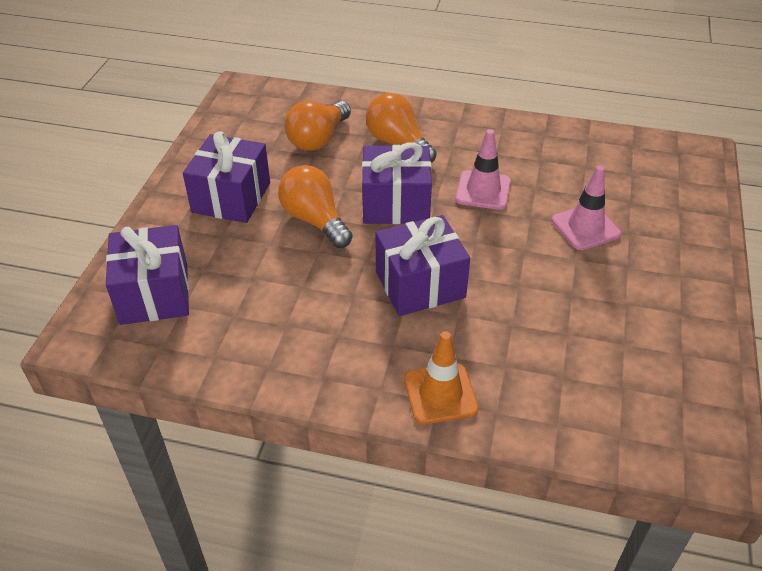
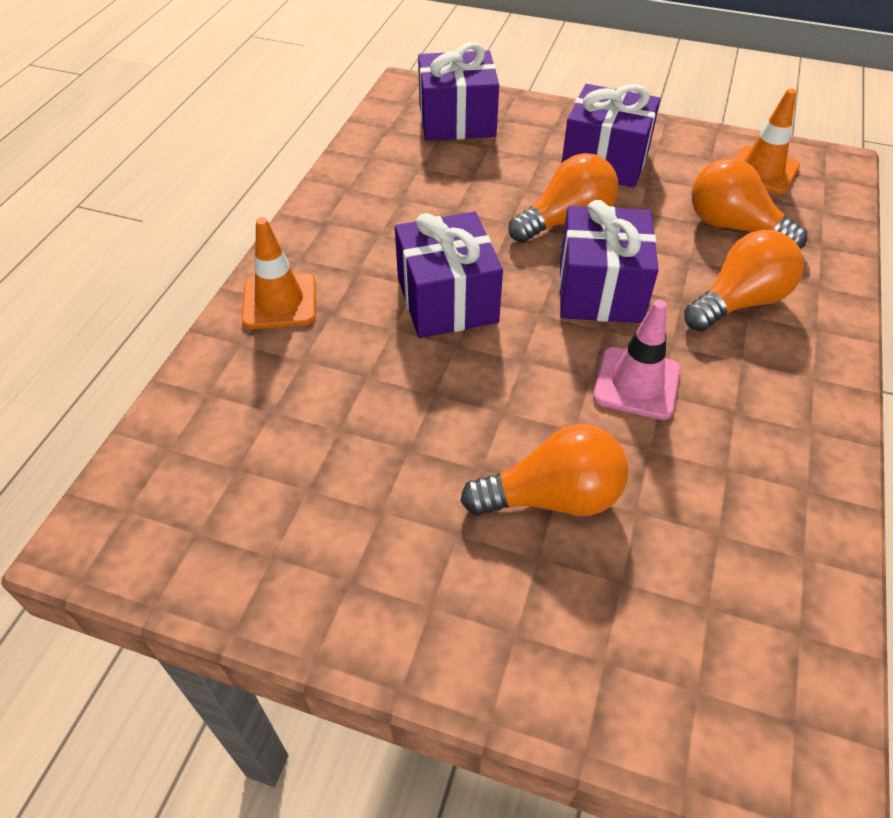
camera: 95 degrees right, 5 degrees up
(249, 120) = (762, 171): none -> orange traffic cone
(585, 227) = (552, 497): pink traffic cone -> orange light bulb

